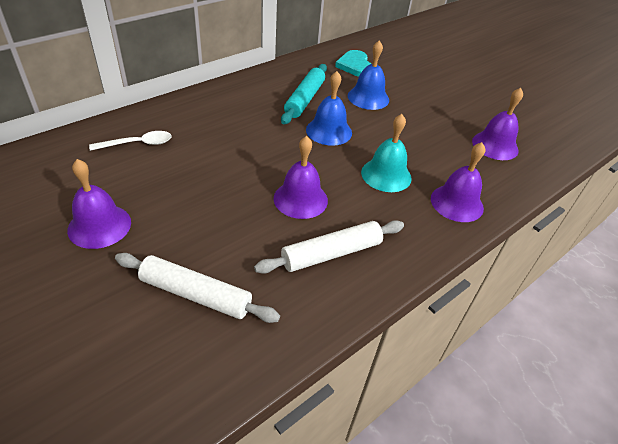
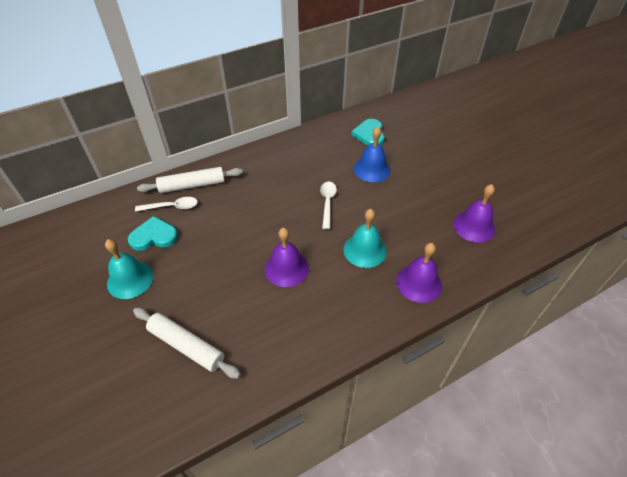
camera: 15 degrees right, 5 degrees up
(99, 226) = (130, 279): purple bell -> turquoise bell
(121, 176) = (154, 236): none -> turquoise heart
(304, 99) = (315, 169): turquoise rolling pin -> none
(329, 131) = (327, 202): blue bell -> white spoon
(331, 253) = (298, 321): white rolling pin -> white rolling pin (192, 185)

